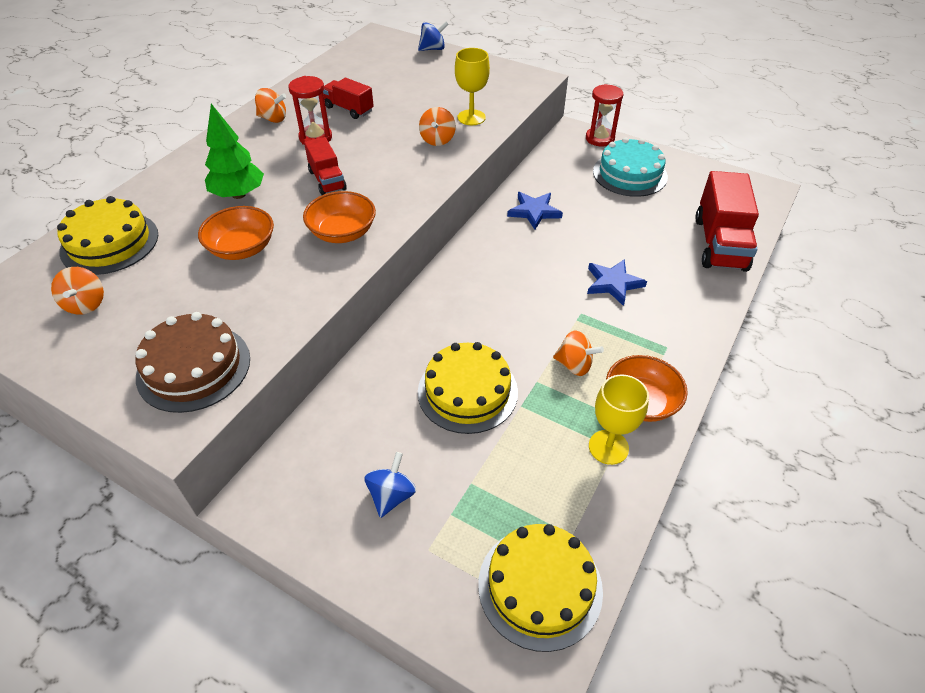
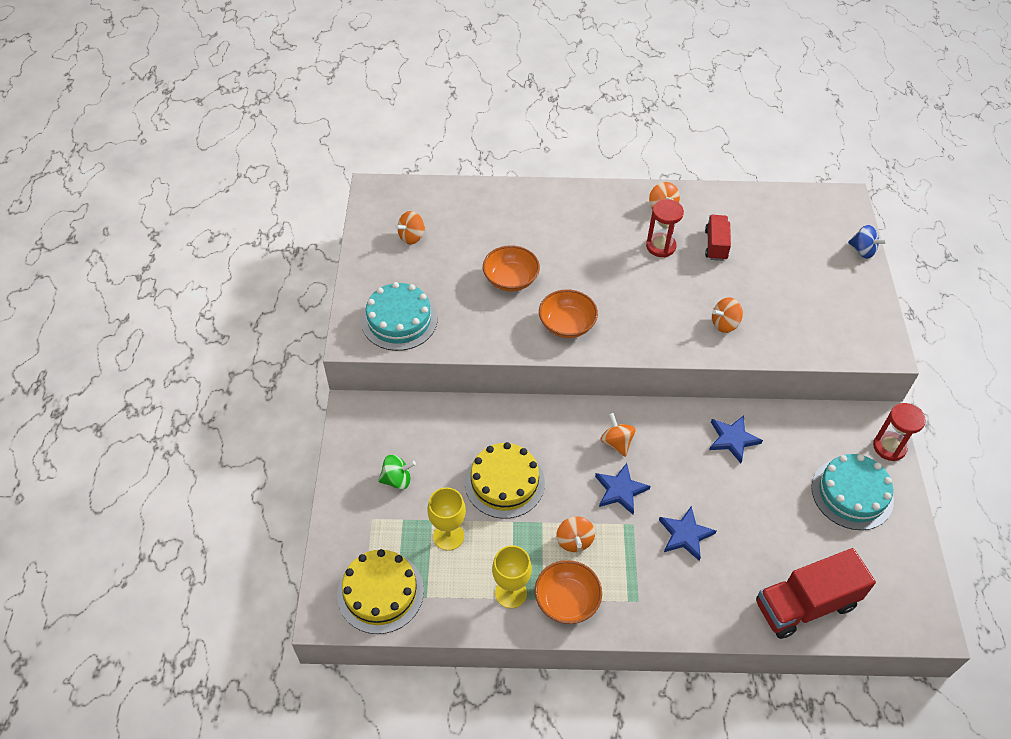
camera: 60 degrees right, 5 degrees up
(110, 243) = (467, 210): yellow cake -> none
(194, 367) = (399, 320): brown cake -> turquoise cake
(238, 194) = (561, 243): green tree -> none
(327, 180) = (616, 283): red truck -> none
(391, 495) = (397, 480): blue spinning top -> green spinning top
(471, 117) = (777, 331): yellow goblet -> yellow goblet (448, 536)
(483, 284) = (616, 443): none -> orange spinning top
(538, 305) = (620, 490): none -> blue star

